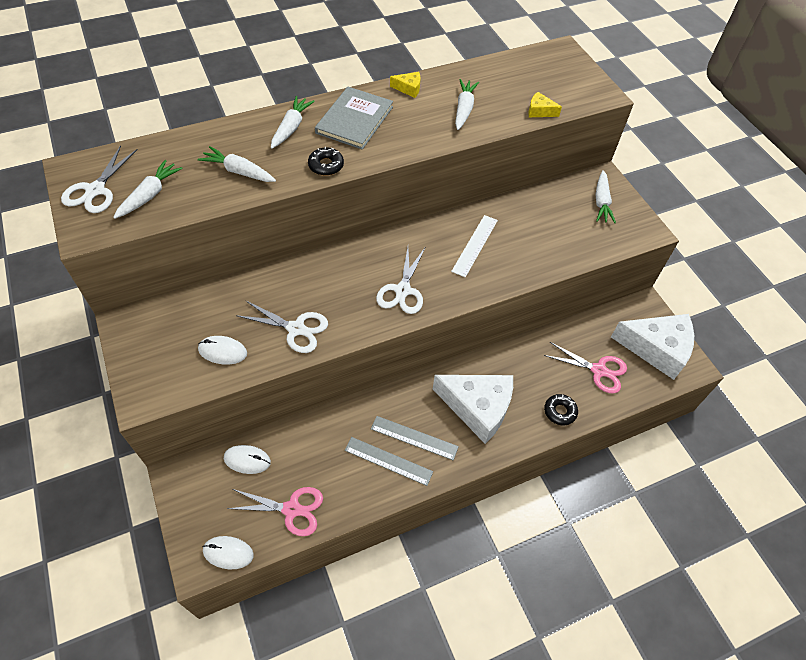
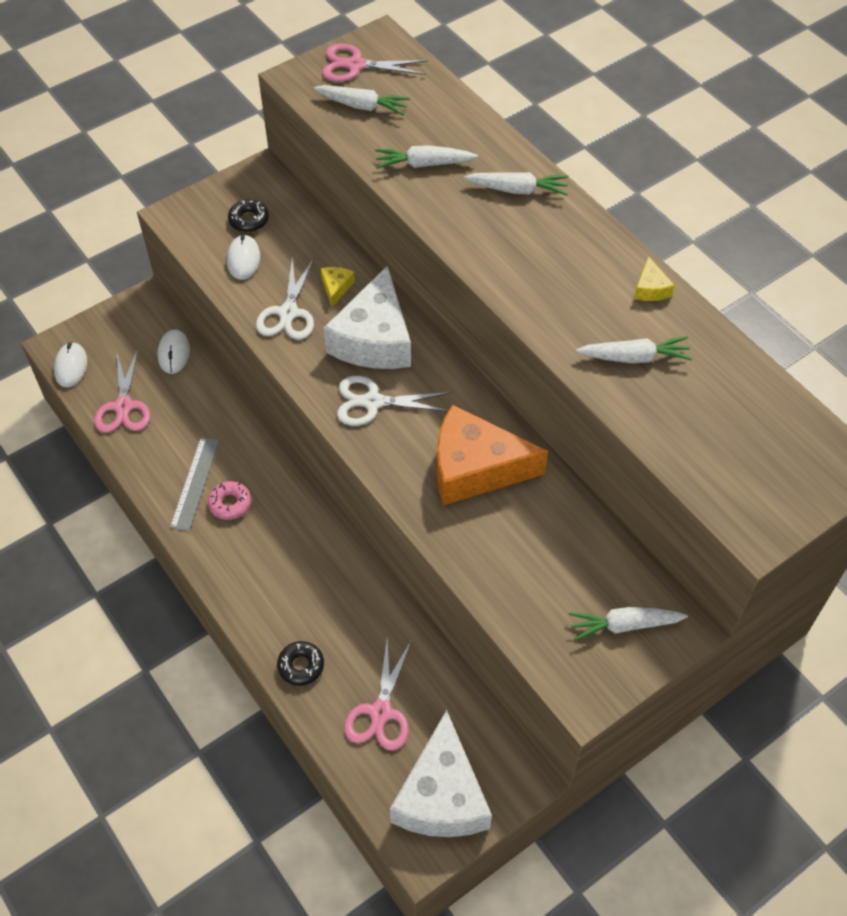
camera: 80 degrees right, 0 degrees up
(95, 190) = (355, 65): white scissors -> pink scissors
(239, 171) = (424, 164): white carrot -> white carrot turned 105 degrees counterclockwise
(326, 165) = (463, 237): black donut -> black donut (249, 220)
(354, 120) = (559, 245): grey book -> none
(414, 437) = (230, 503): grey ruler -> pink donut
(475, 245) = (475, 468): white ruler -> orange cheese
(478, 408) = (285, 566): white cheese -> white cheese (374, 339)
(539, 111) = (672, 449): yellow cheese -> yellow cheese (336, 288)

